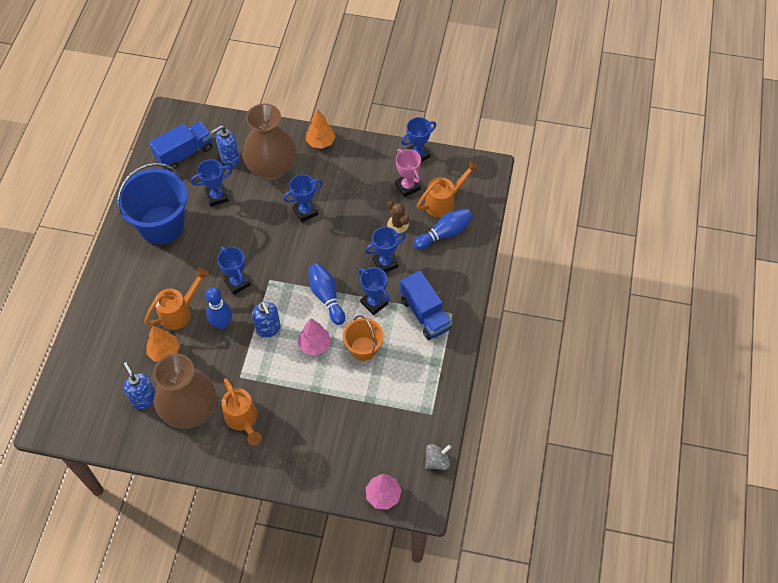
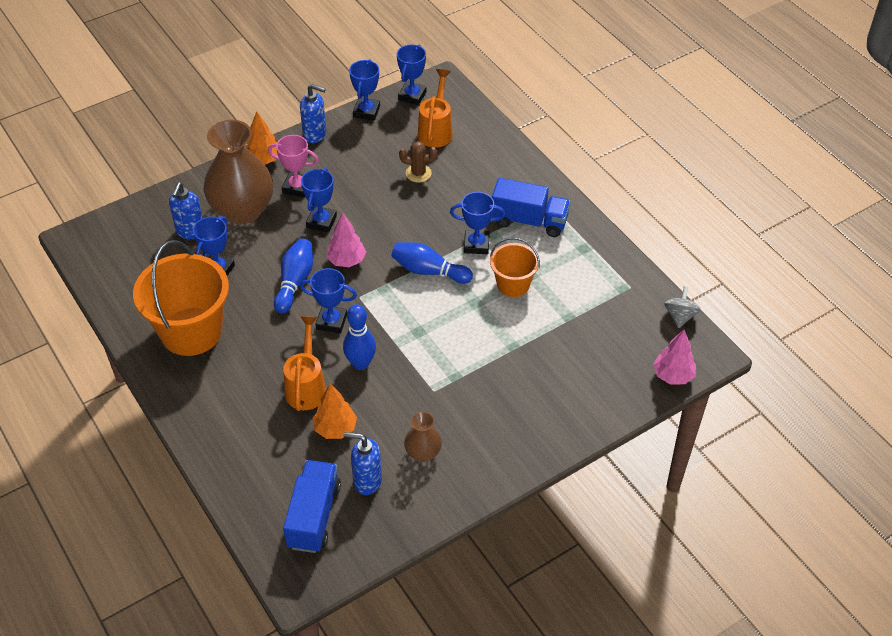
camera: 45 degrees left, 10 degrees down
(161, 225) = (191, 331): blue bucket -> orange bucket
(184, 153) = (135, 258): blue truck -> blue truck (314, 516)
(190, 409) = (423, 453): brown vase -> brown vase, size x0.47
(243, 420) = (483, 421): orange watering can -> none
(268, 329) = (410, 334): blue soap dispenser -> blue soap dispenser (315, 135)
(315, 345) = (467, 314): pink tree -> pink tree (346, 260)
(385, 263) = (446, 209): blue trophy -> blue trophy (412, 96)
(407, 187) = (389, 140): pink trophy -> pink trophy (297, 187)
(444, 233) = (467, 152): blue bowling pin -> blue bowling pin (295, 282)

